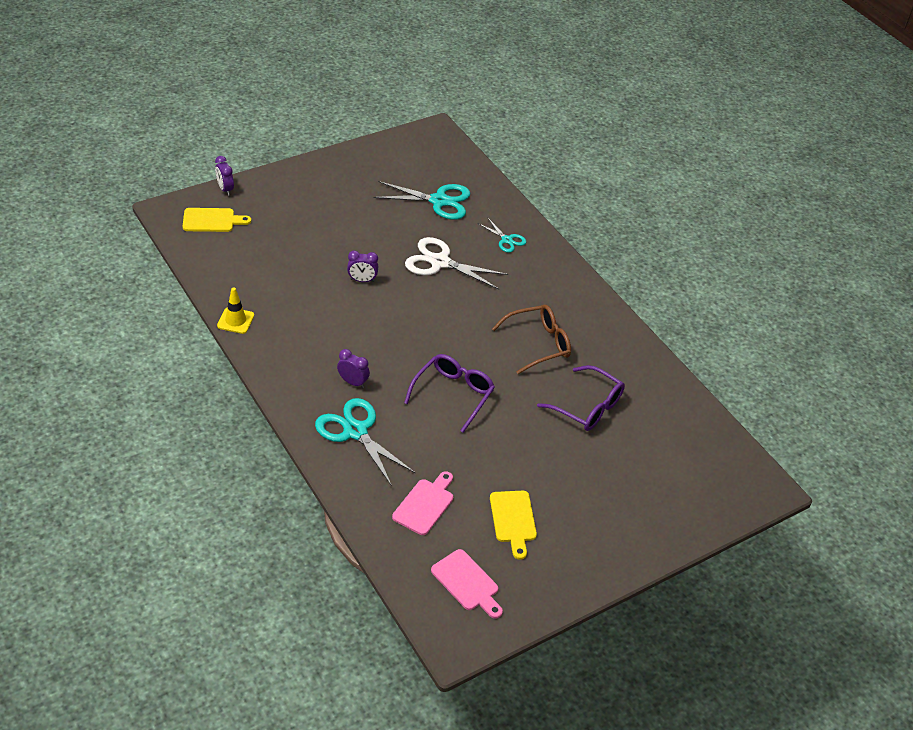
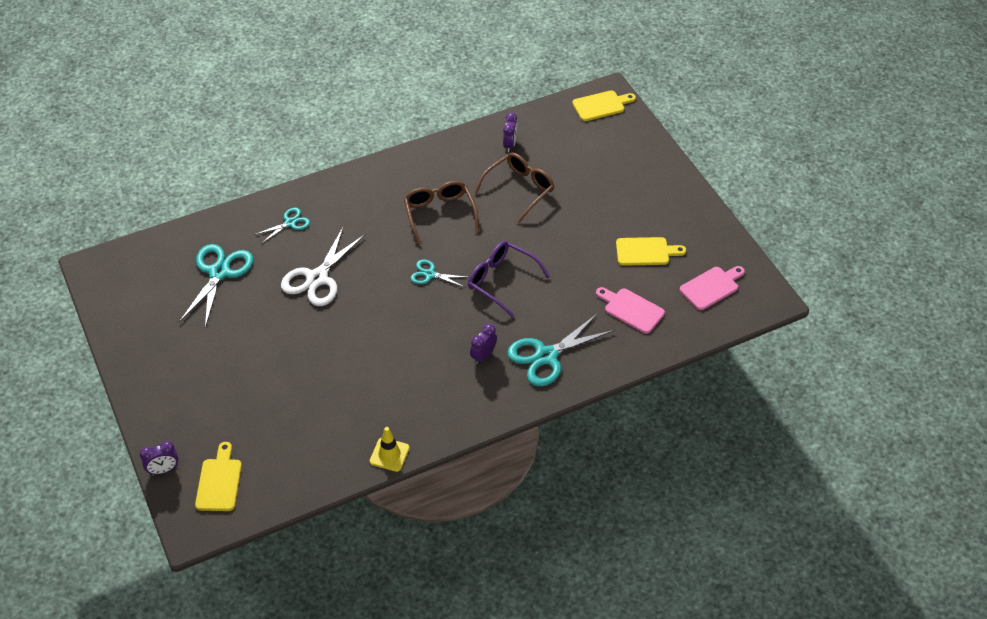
camera: 80 degrees left, 5 degrees up
(362, 280) = (338, 343): purple clock -> purple clock (510, 145)
(455, 339) = (430, 274): none -> turquoise scissors
(588, 407) = (519, 189): purple glasses -> brown glasses
(744, 481) = (601, 105): none -> yellow cutting board

